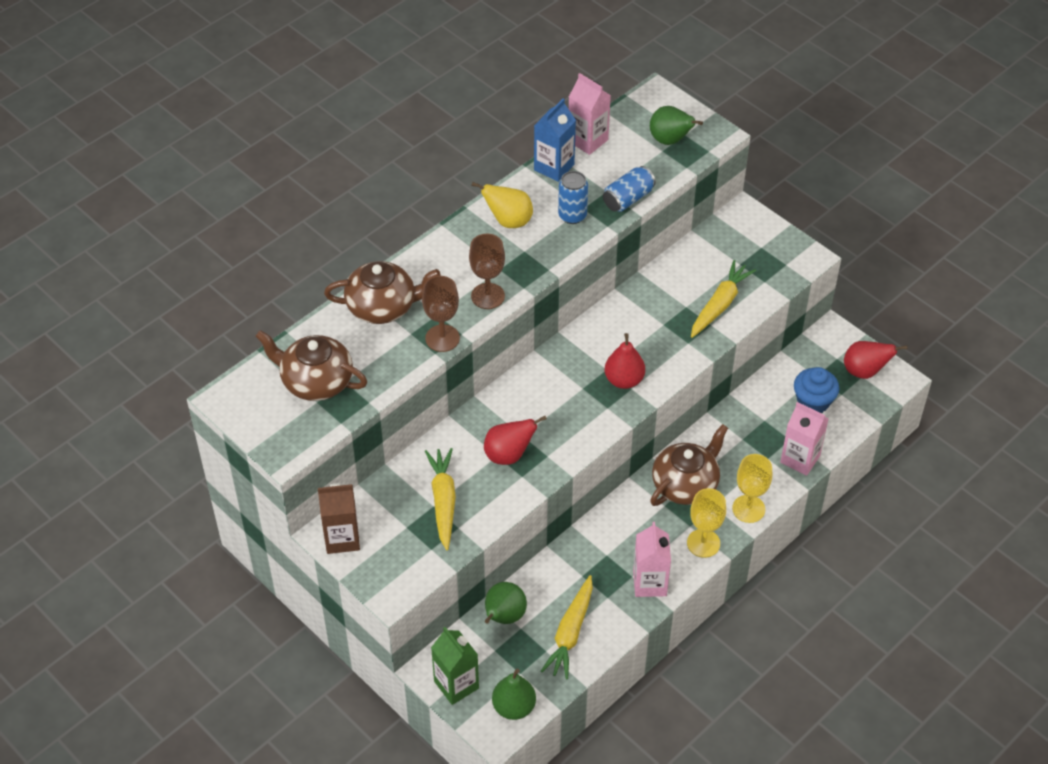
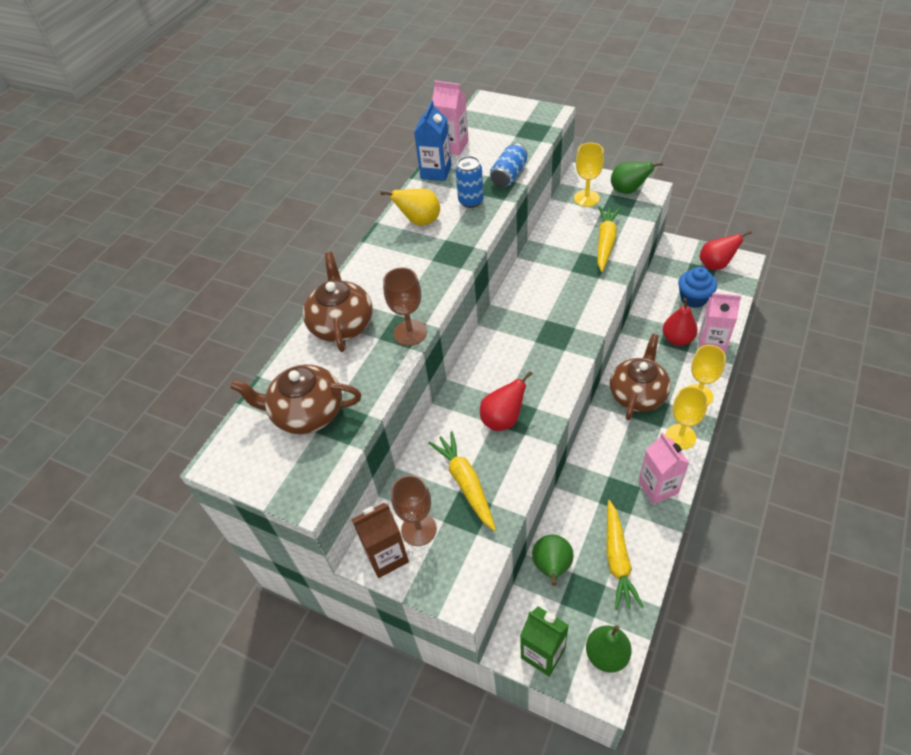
camera: 15 degrees left, 0 degrees up
(382, 307) = (342, 324): brown teapot -> brown teapot turned 75 degrees counterclockwise
(488, 296) = (433, 284): brown goblet -> brown goblet (419, 529)
(624, 380) = (565, 323): red pear -> red pear (677, 339)
(670, 140) = (517, 127): green pear -> green pear (628, 190)
(731, 243) = (586, 198): none -> yellow goblet

